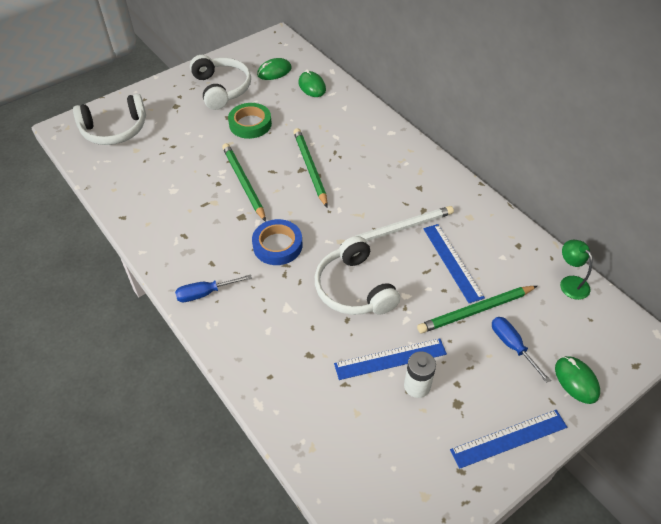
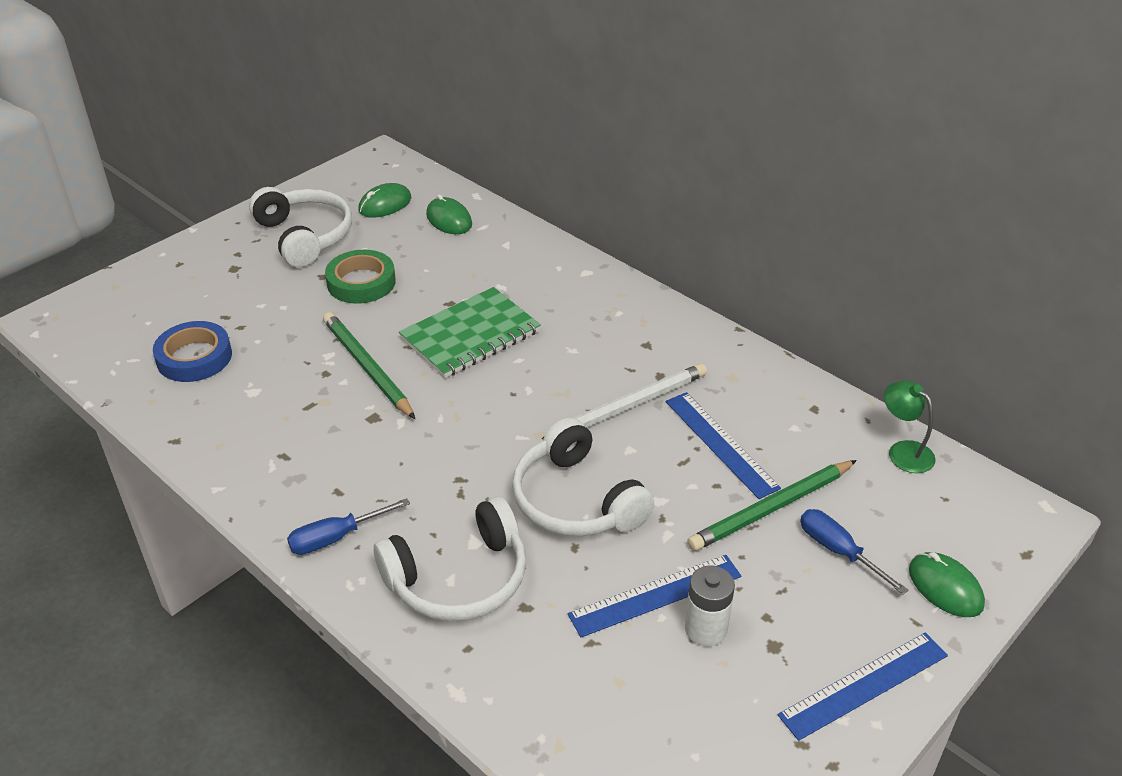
camera: 10 degrees left, 10 degrees down
(114, 130) = (138, 313): white headphones -> white headphones (459, 578)
(277, 245) = (440, 452): blue tape -> blue tape (194, 357)
(310, 168) = (470, 335): green pencil -> green notebook

